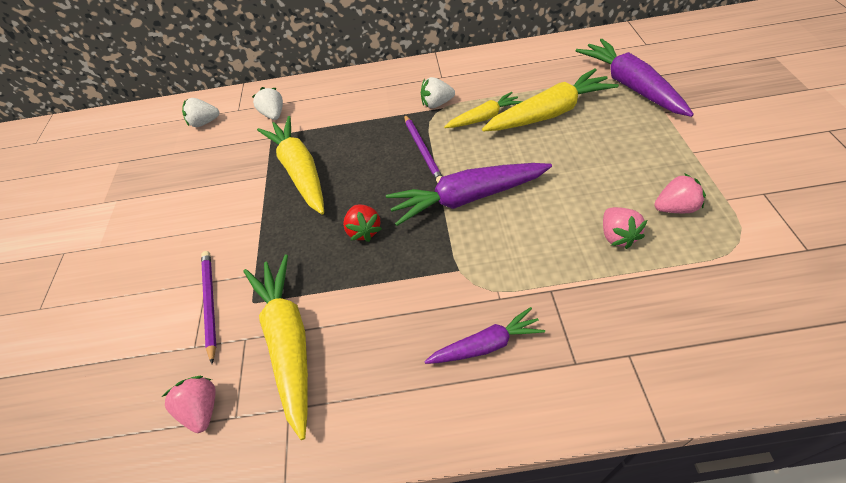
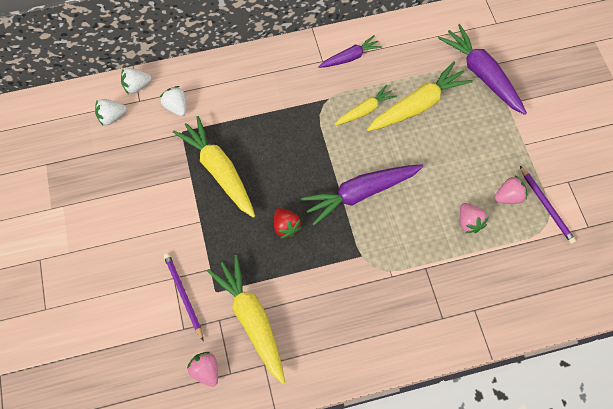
camera: 15 degrees left, 15 degrees up
(423, 150) = (319, 146): purple pencil -> purple pencil (546, 206)
(437, 104) = (323, 94): white strawberry -> white strawberry (137, 86)
(486, 345) = (386, 310): purple carrot -> purple carrot (350, 57)

